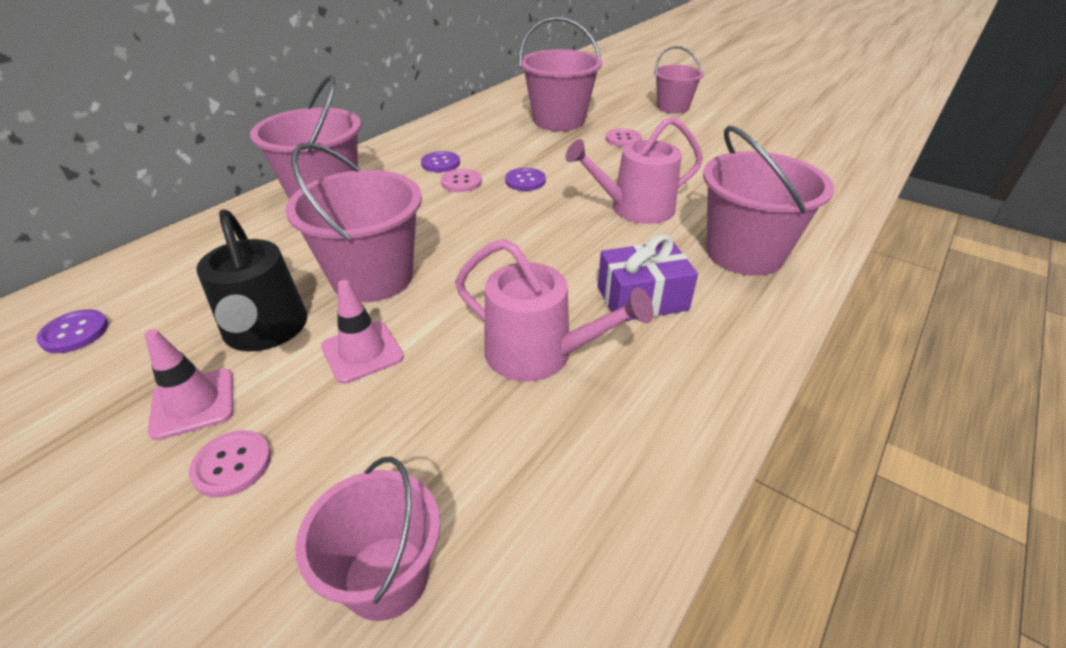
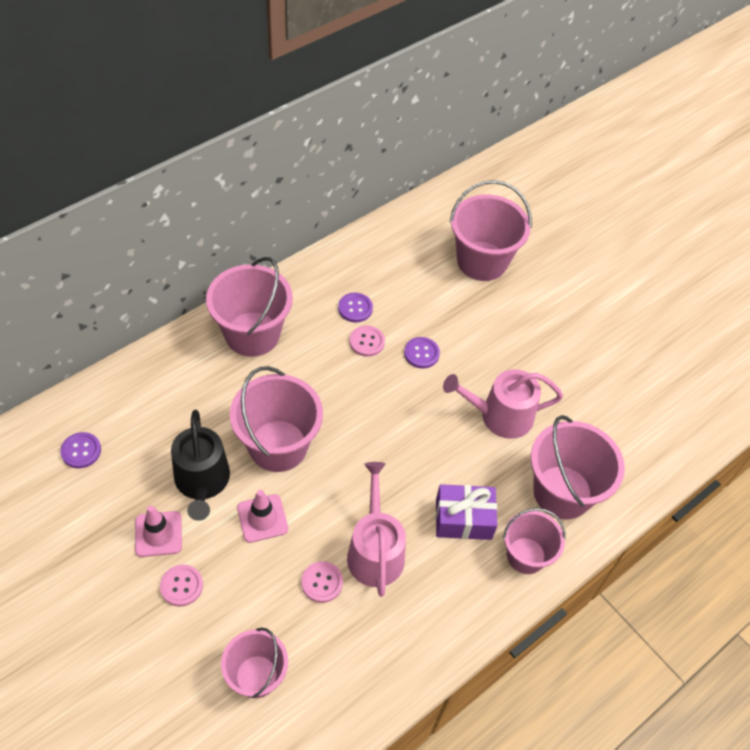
camera: 10 degrees right, 15 degrees up
(538, 354) = (375, 551): pink watering can -> pink watering can turned 135 degrees counterclockwise
(623, 139) = (531, 309): pink button -> pink button (322, 582)
(673, 107) = (604, 263): pink bucket -> pink bucket (526, 555)

